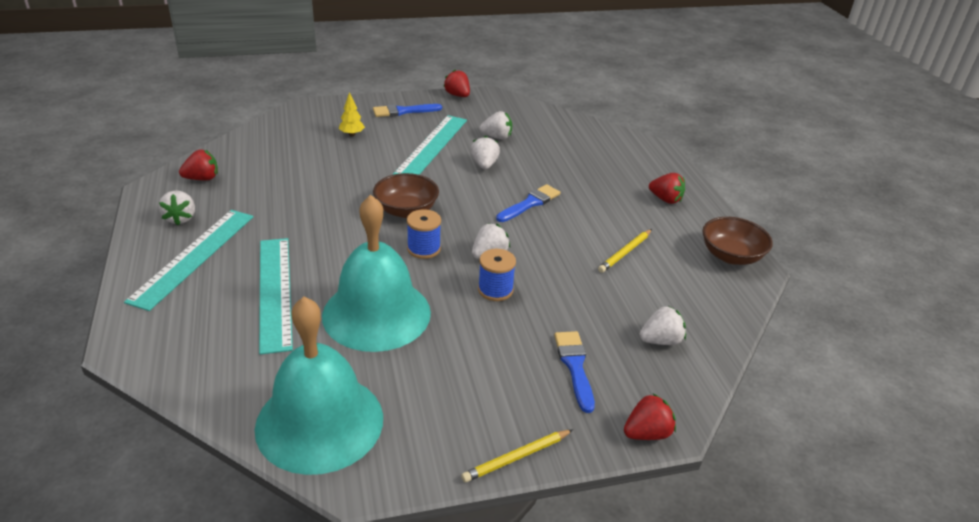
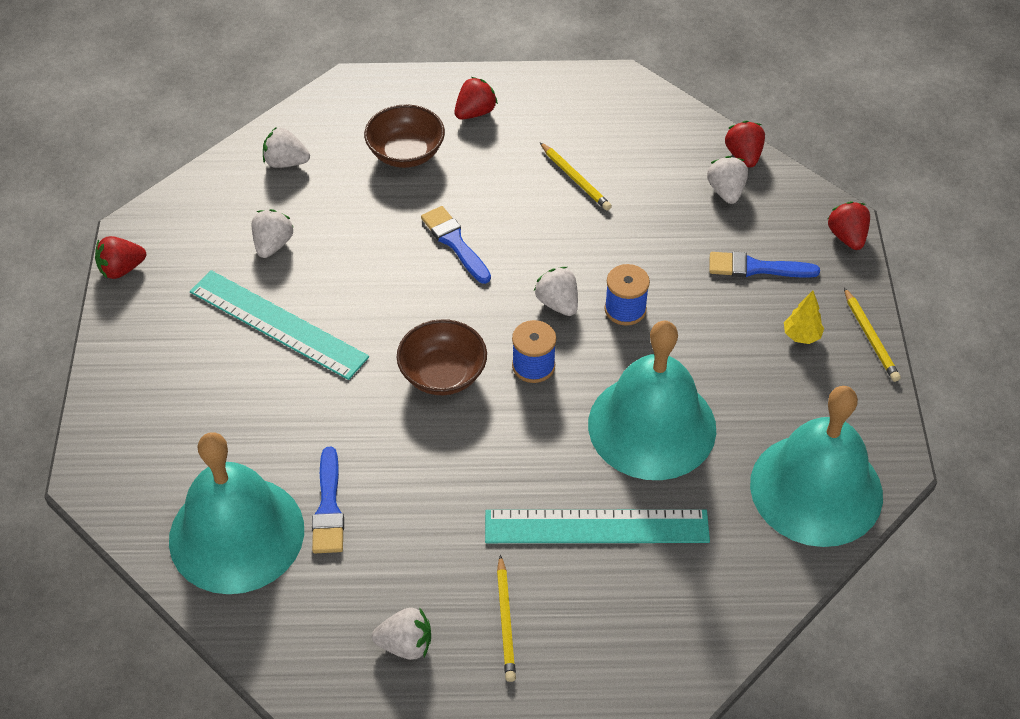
camera: 75 degrees left, 15 degrees up
(194, 257) = (506, 621): turquoise ruler -> yellow pencil
(202, 178) = (297, 622): red strawberry -> red strawberry (743, 156)
(268, 152) = (236, 534): none -> turquoise bell
(352, 134) = (211, 420): yellow tree -> yellow tree (801, 336)
(403, 111) = (154, 346): blue brush -> blue brush (328, 507)
(484, 165) = (347, 272): white strawberry -> white strawberry (286, 162)
(731, 256) = (597, 92): brown bowl -> brown bowl (406, 153)

